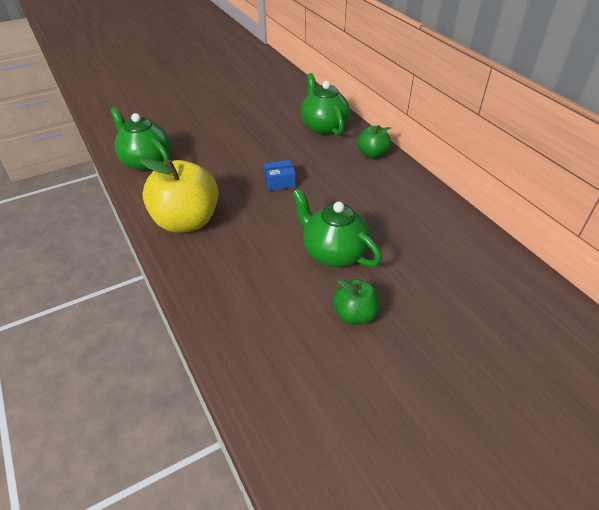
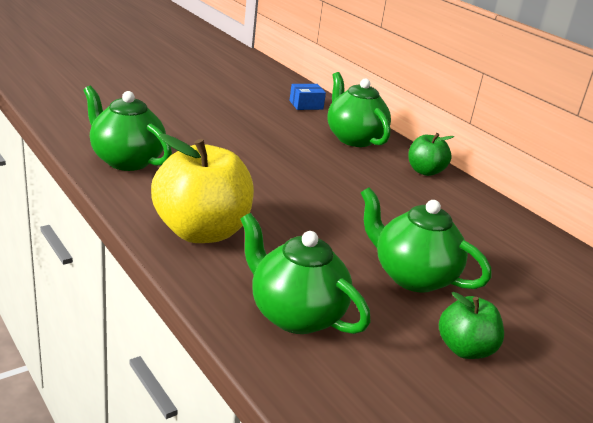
camera: 10 degrees left, 15 degrees down
(237, 290) = (295, 315): none -> green teapot
(280, 182) = (316, 194): blue box -> blue box (306, 105)

